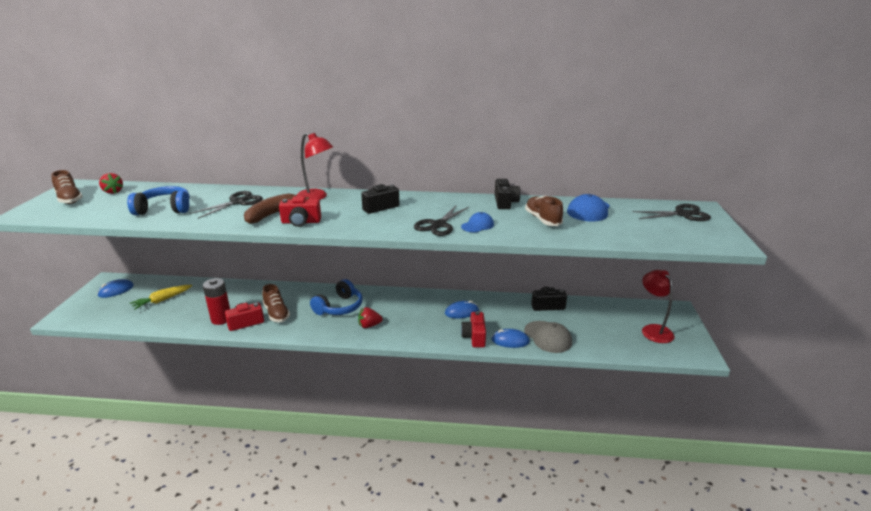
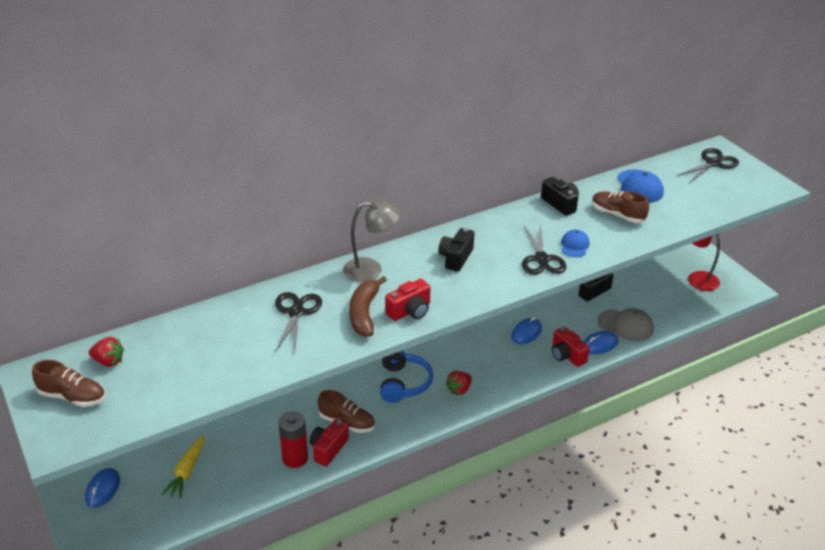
camera: 35 degrees left, 10 degrees up
(164, 209) = (229, 358): blue headphones -> none
(316, 197) = (371, 270): red lamp -> grey lamp

